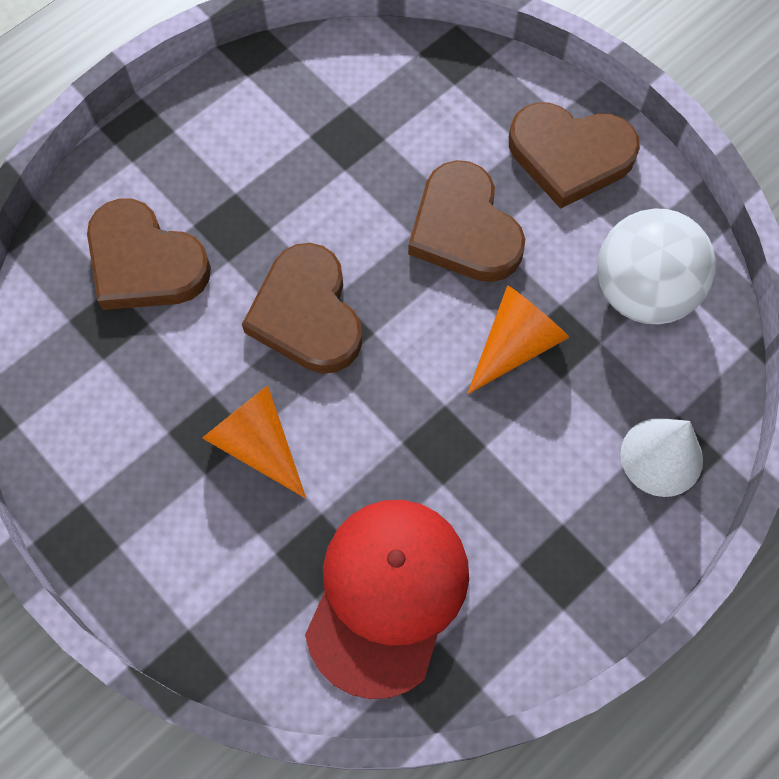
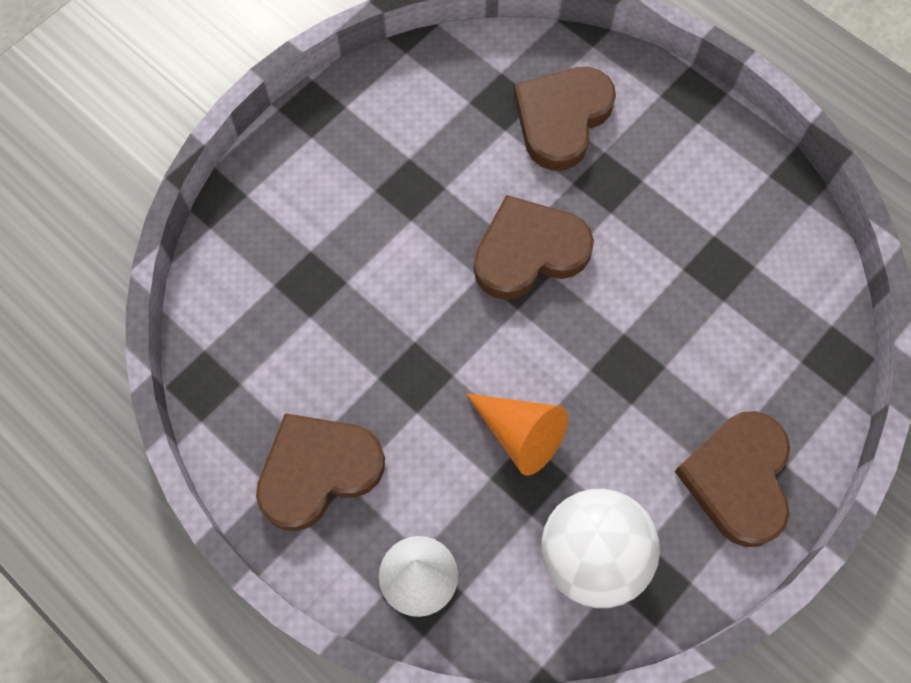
camera: 85 degrees right, 0 degrees up
(257, 444) = (404, 226): orange cone -> none
(387, 595) = (277, 340): red cap -> none
(464, 229) = (636, 380): brown heart -> brown heart (318, 471)

